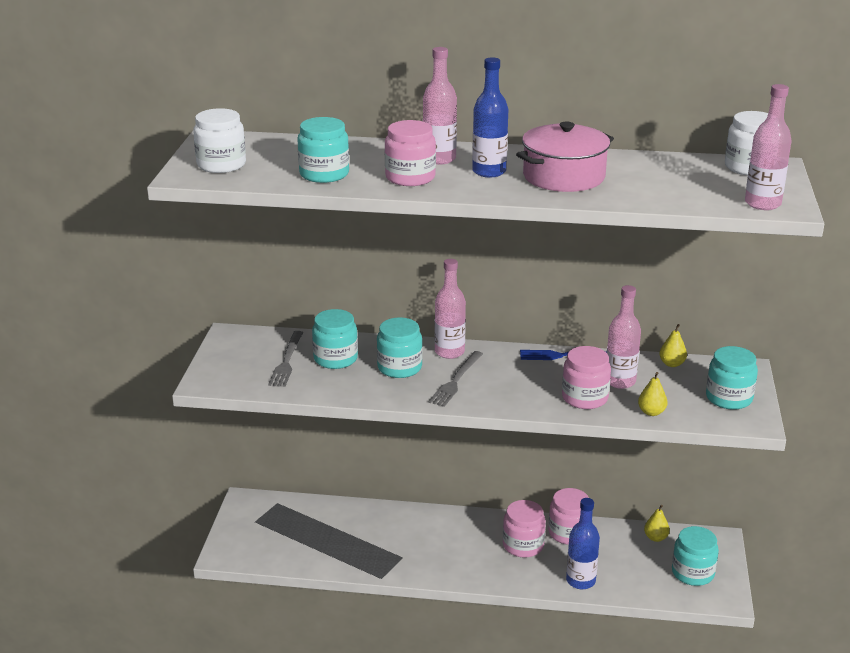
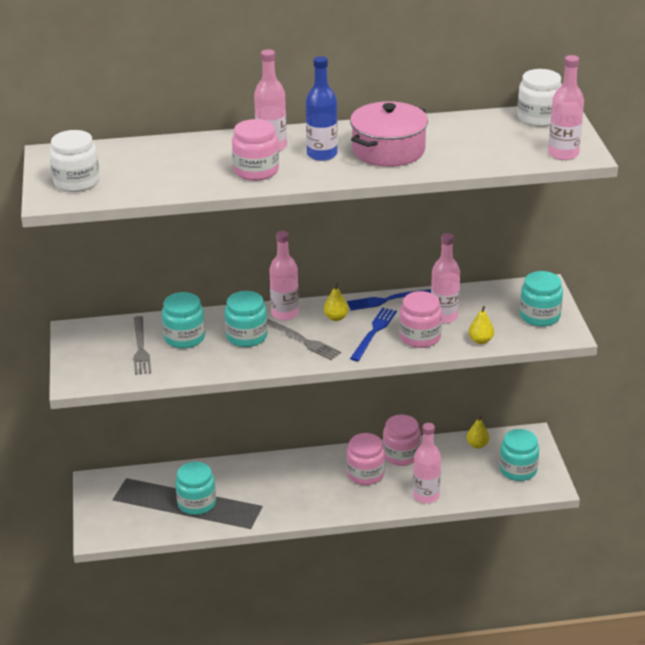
camera: 15 degrees left, 5 degrees up
(324, 174) = (177, 178): turquoise jar -> turquoise jar (196, 503)
(456, 380) = (302, 340): grey fork -> grey fork turned 60 degrees counterclockwise
(536, 385) = (374, 332): none -> blue fork
(580, 581) = (426, 496): blue bottle -> pink bottle
(672, 364) = (482, 292): yellow pear -> yellow pear (336, 318)

